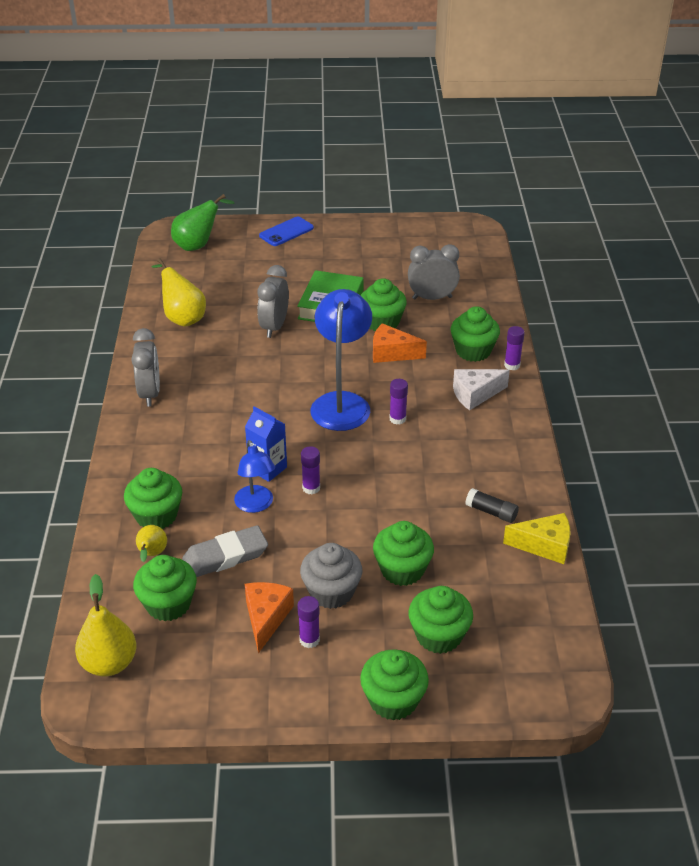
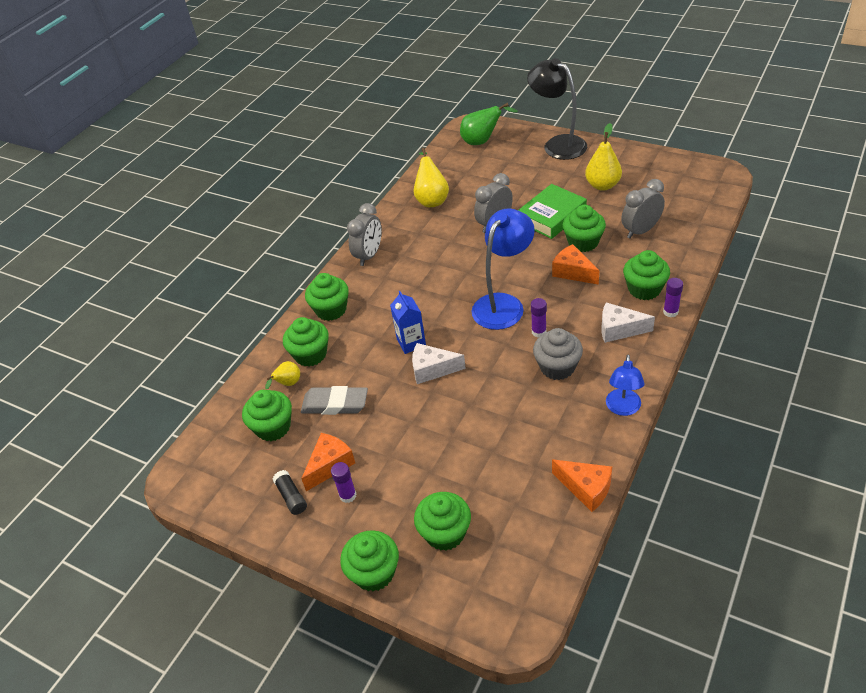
camera: 35 degrees right, 5 degrees up
(109, 663) = (208, 457): yellow pear -> yellow pear (602, 185)
(256, 505) = (383, 370): blue lamp -> blue lamp (623, 408)
(286, 232) = (558, 144): blue phone -> black lamp
(311, 488) = (432, 369): purple glue stick -> white cheese
(331, 592) = (389, 462): grey cupcake -> grey cupcake (557, 367)
(402, 570) = (454, 465): green cupcake -> green cupcake (331, 310)
(432, 298) = (640, 231): grey clock -> grey clock turned 60 degrees counterclockwise
(491, 512) = (561, 441): black glue stick -> black glue stick (291, 497)
(544, 546) = (586, 488): yellow cheese -> orange cheese

